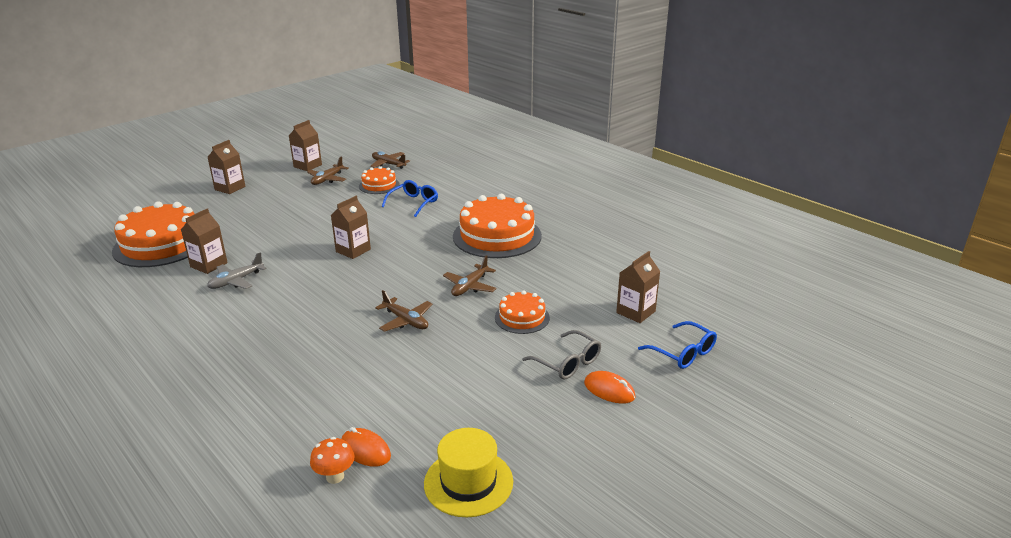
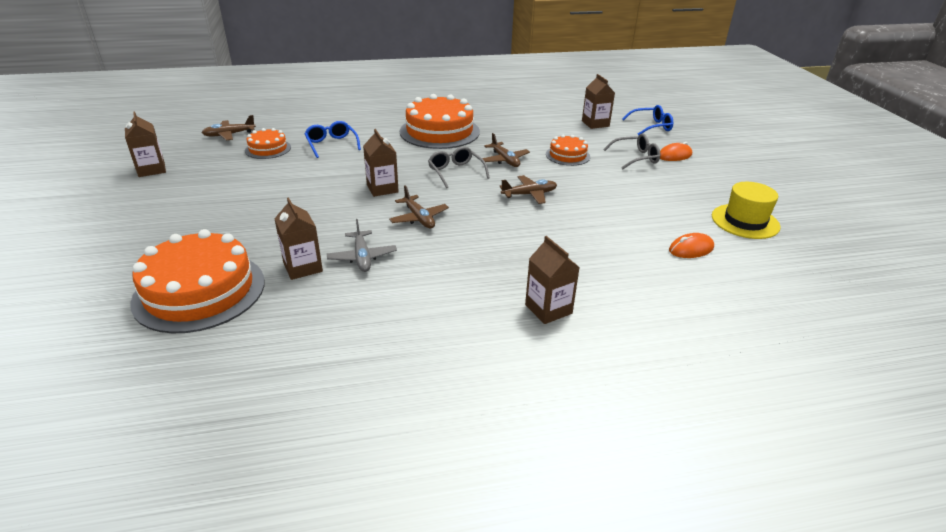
camera: 60 degrees left, 5 degrees up
(230, 188) = (121, 222): brown carton -> brown carton (548, 309)
(327, 179) = (207, 167): brown plane -> brown plane (419, 218)
(335, 477) = (716, 268): orange mushroom -> none
(416, 271) = (456, 172): none -> grey glasses

